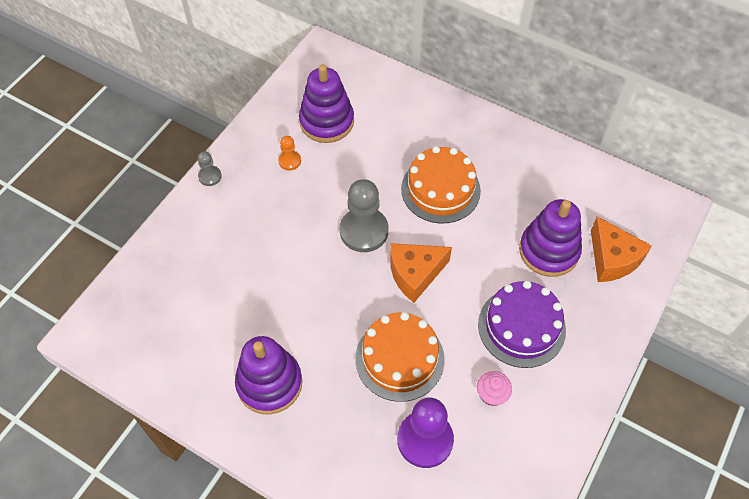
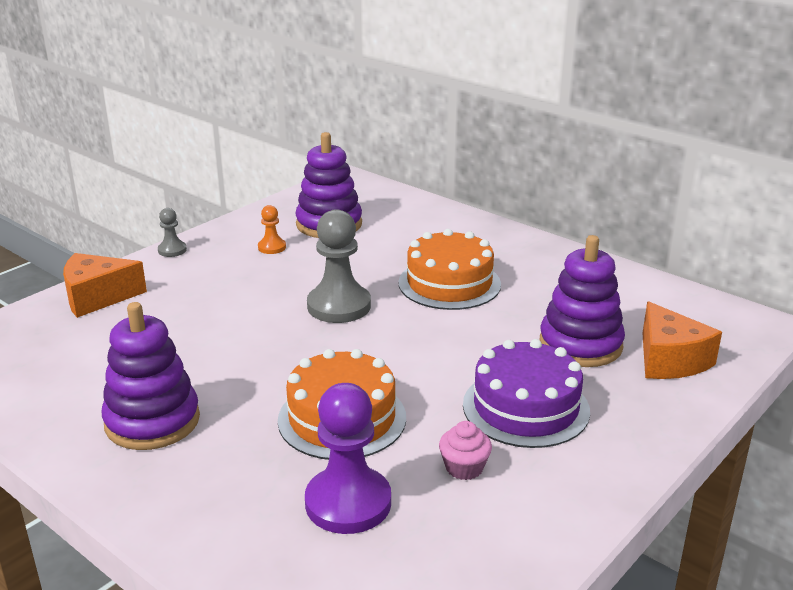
camera: 10 degrees right, 30 degrees down
(415, 274) = (392, 347): orange cheese -> orange cheese (97, 297)

